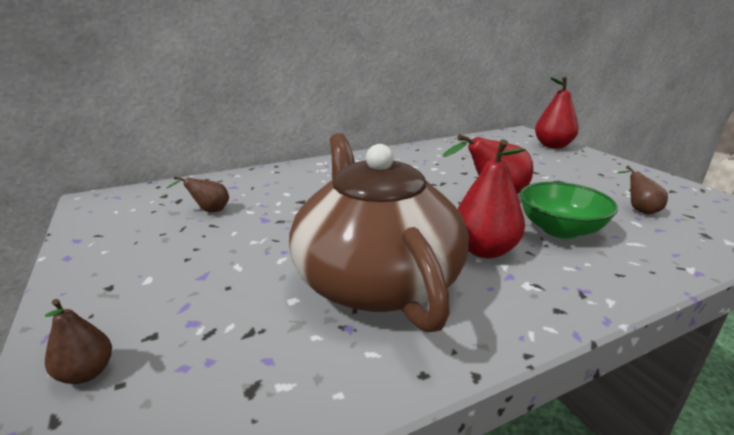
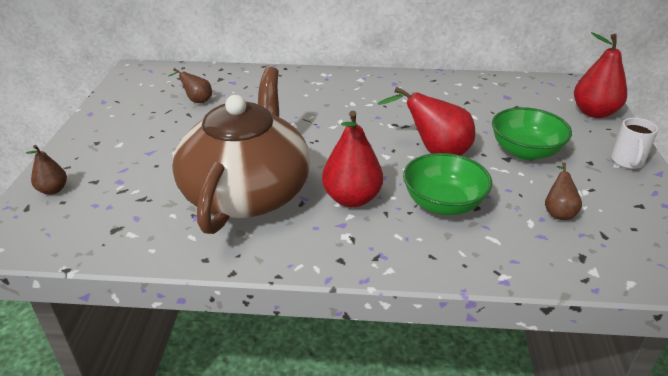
camera: 30 degrees right, 10 degrees up
(552, 178) = (525, 151): none -> green bowl
(619, 168) = (627, 162): none -> white mug

